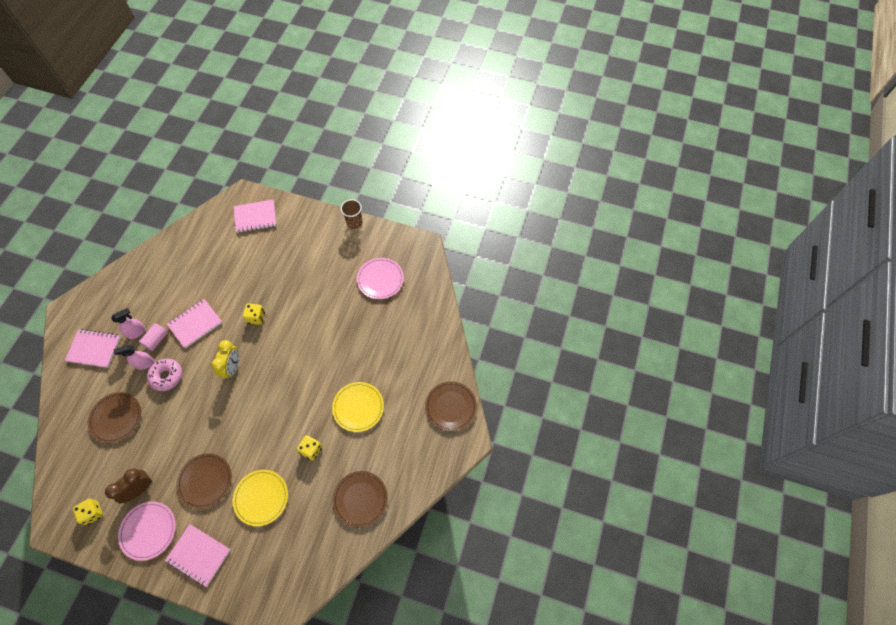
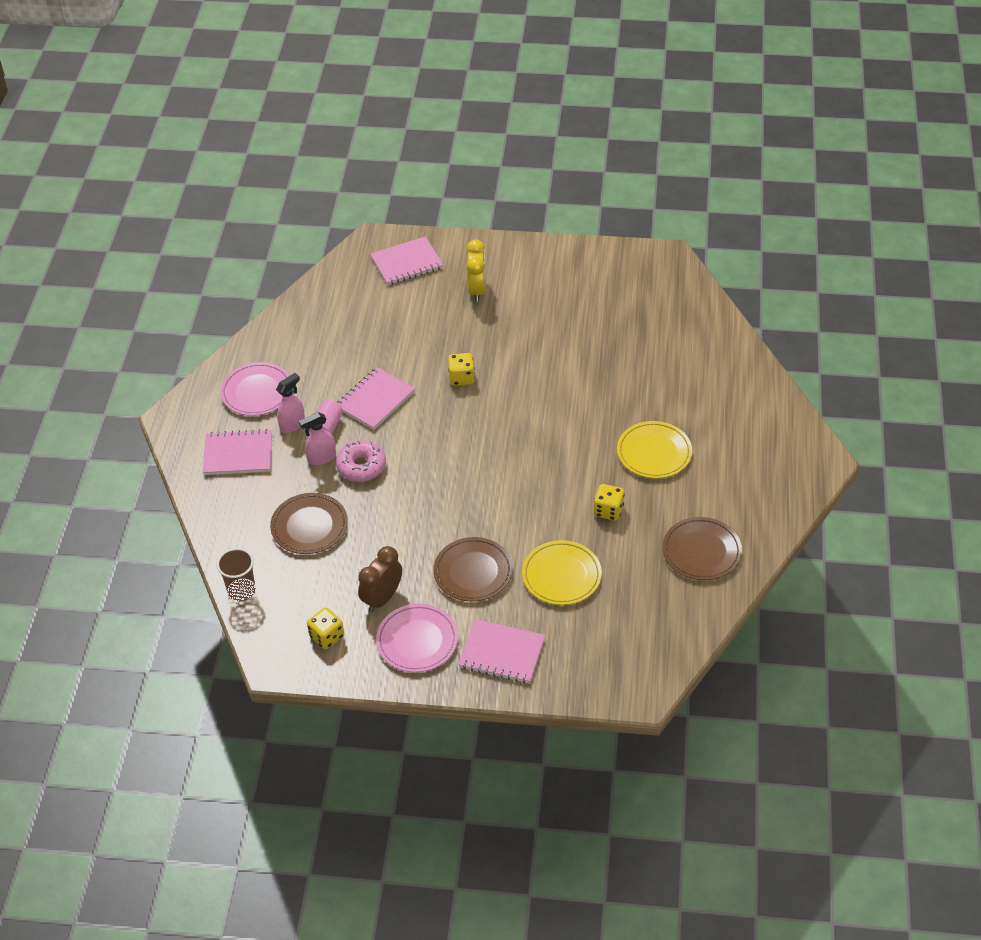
camera: 10 degrees left, 15 degrees down
(232, 367) = (453, 440): yellow clock -> yellow clock (477, 290)
(354, 223) = (556, 246): brown cup -> brown cup (241, 591)
(380, 279) = (622, 305): pink plate -> pink plate (257, 392)
(451, 407) = (783, 429): brown plate -> none

